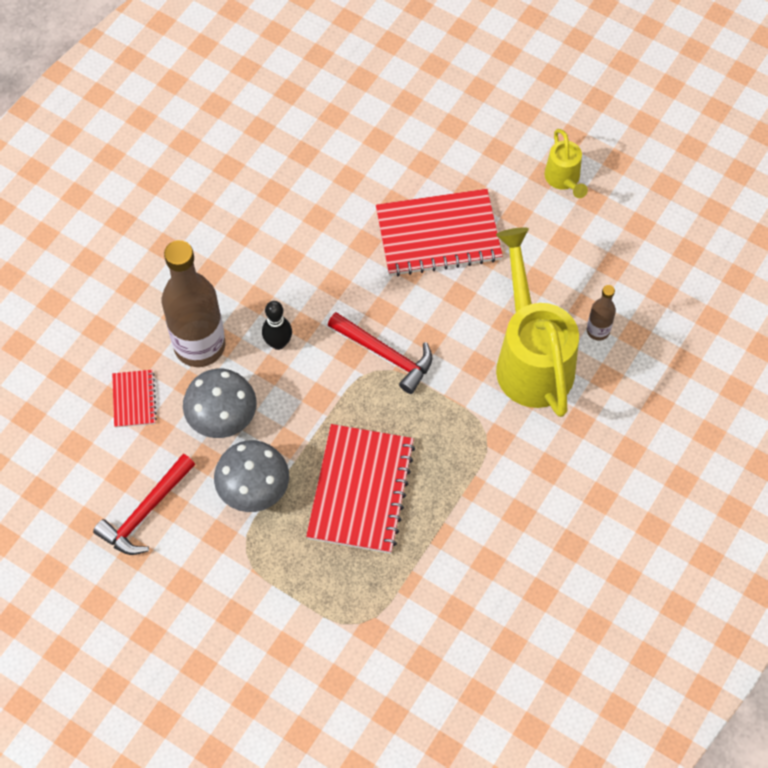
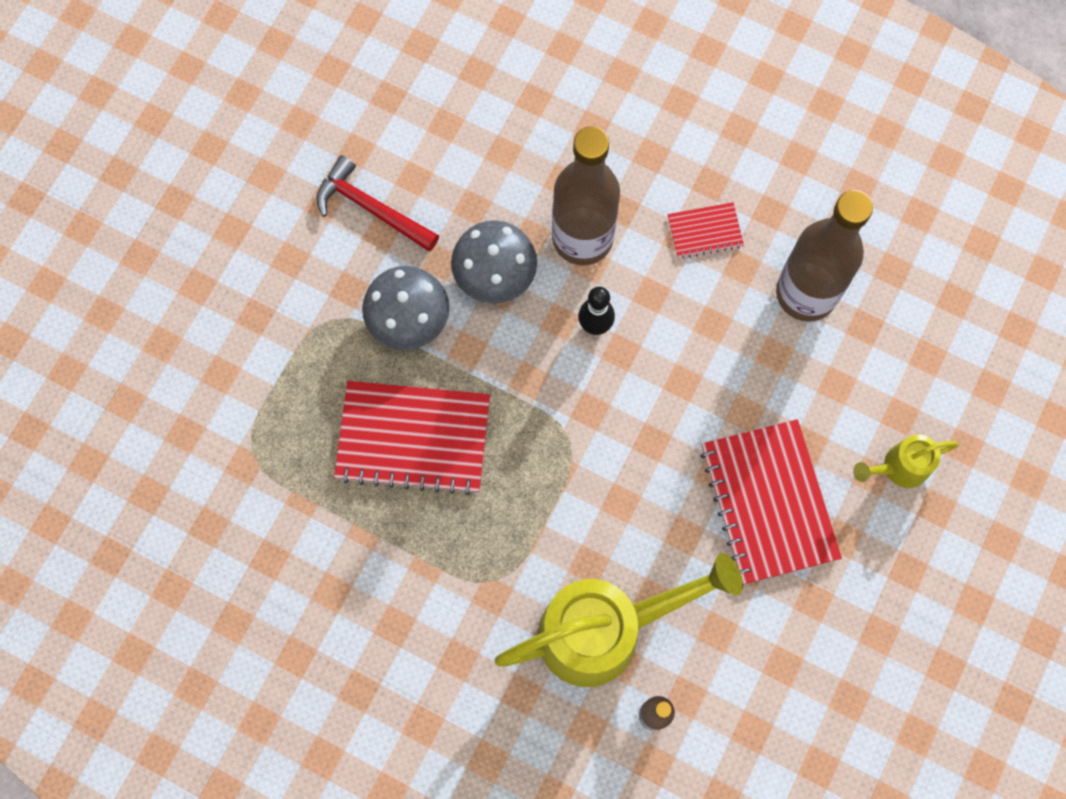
camera: 85 degrees right, 10 degrees up
(134, 399) = (507, 177): red notebook -> red notebook (705, 231)
(271, 190) = (806, 294): none -> brown bottle
(385, 354) = (592, 451): red hammer -> none
(564, 179) = (875, 661): yellow watering can -> yellow watering can (899, 467)

